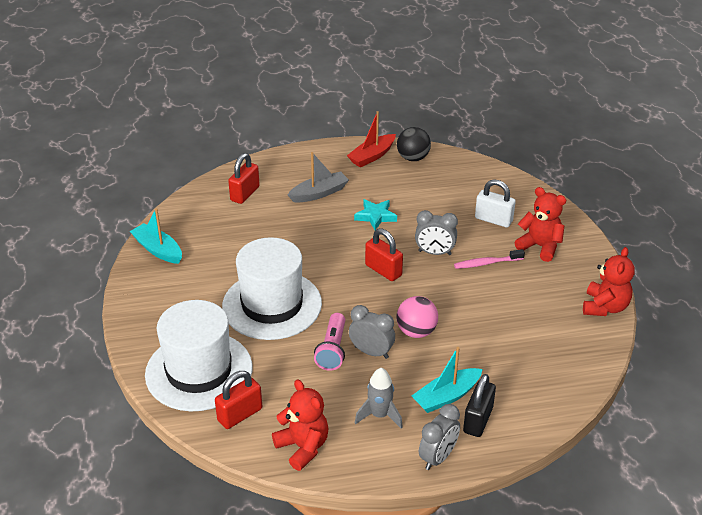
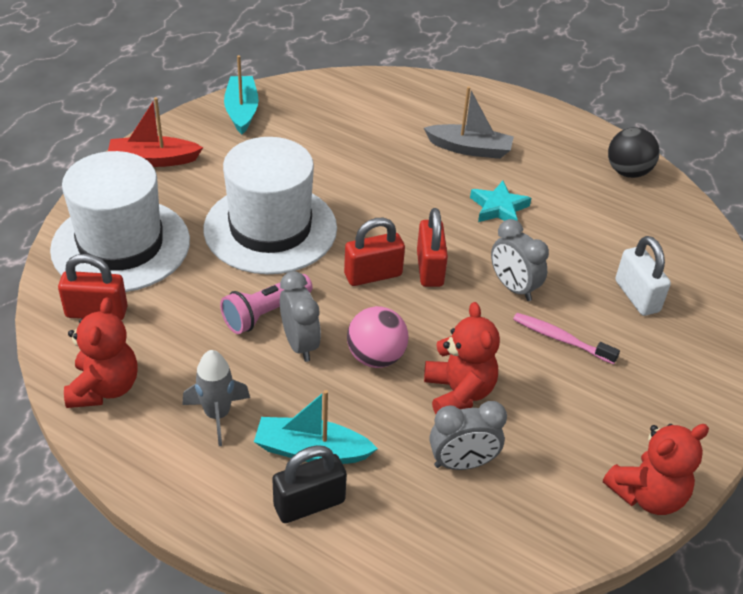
camera: 40 degrees right, 5 degrees up
(245, 194) = (393, 106): red padlock -> red padlock (373, 275)
(372, 156) = (581, 144): red boat -> red boat (153, 160)
(438, 457) = (212, 508): grey clock -> grey clock (462, 463)
(540, 246) = (656, 364): red teddy bear -> red teddy bear (458, 393)

